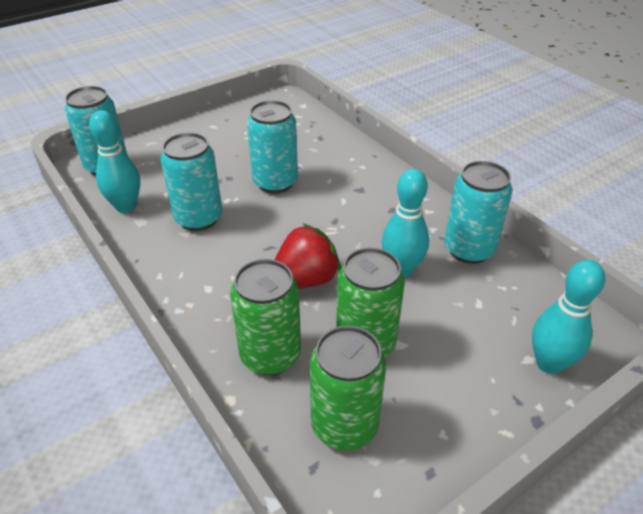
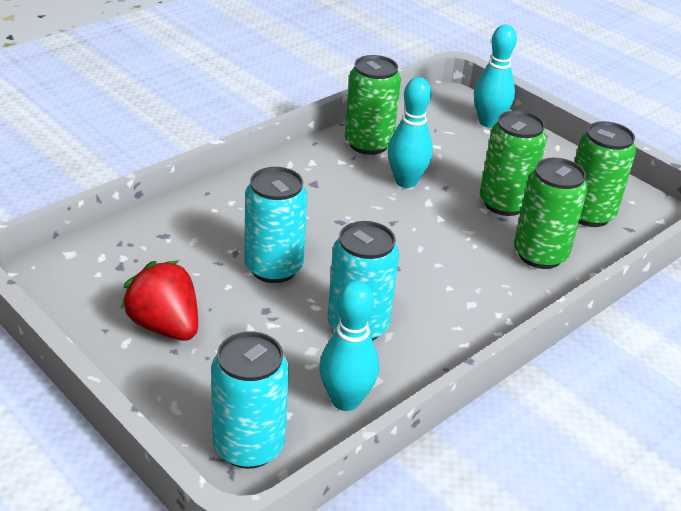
camera: 100 degrees left, 5 degrees down
(305, 280) = (439, 238): red strawberry -> red strawberry (165, 326)
(468, 249) = (368, 144): turquoise can -> green can

